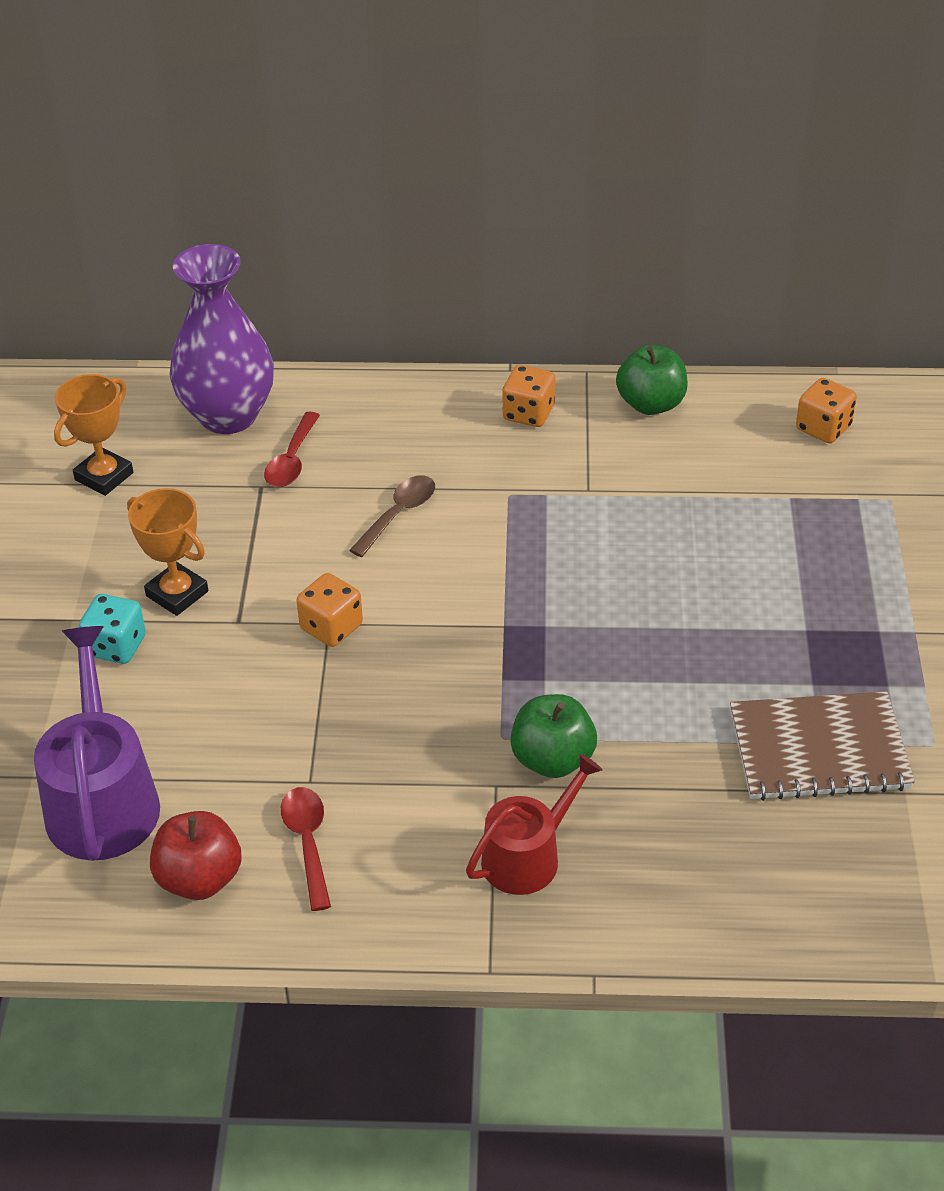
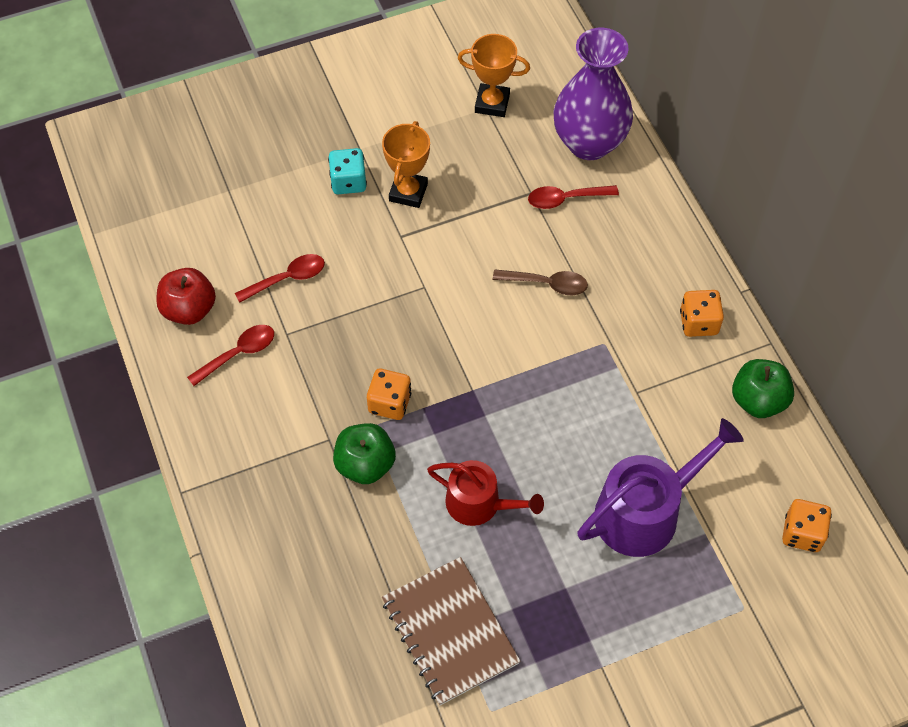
camera: 65 degrees right, 15 degrees up
(102, 799) = (226, 233): purple watering can -> purple watering can (645, 511)
(223, 754) = (287, 278): none -> red spoon
(331, 627) = (421, 290): orange dice -> orange dice (389, 403)
(528, 856) = (278, 480): red watering can -> red watering can (479, 504)

